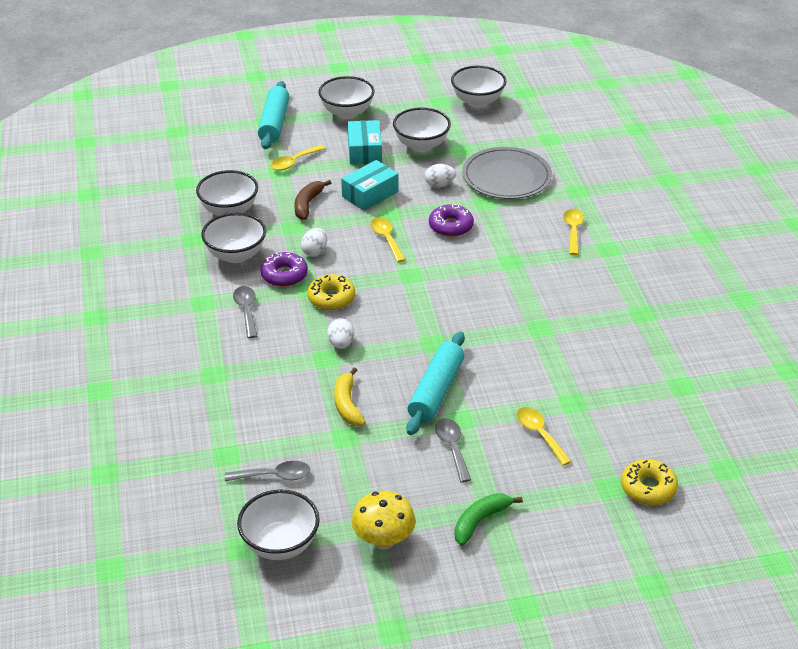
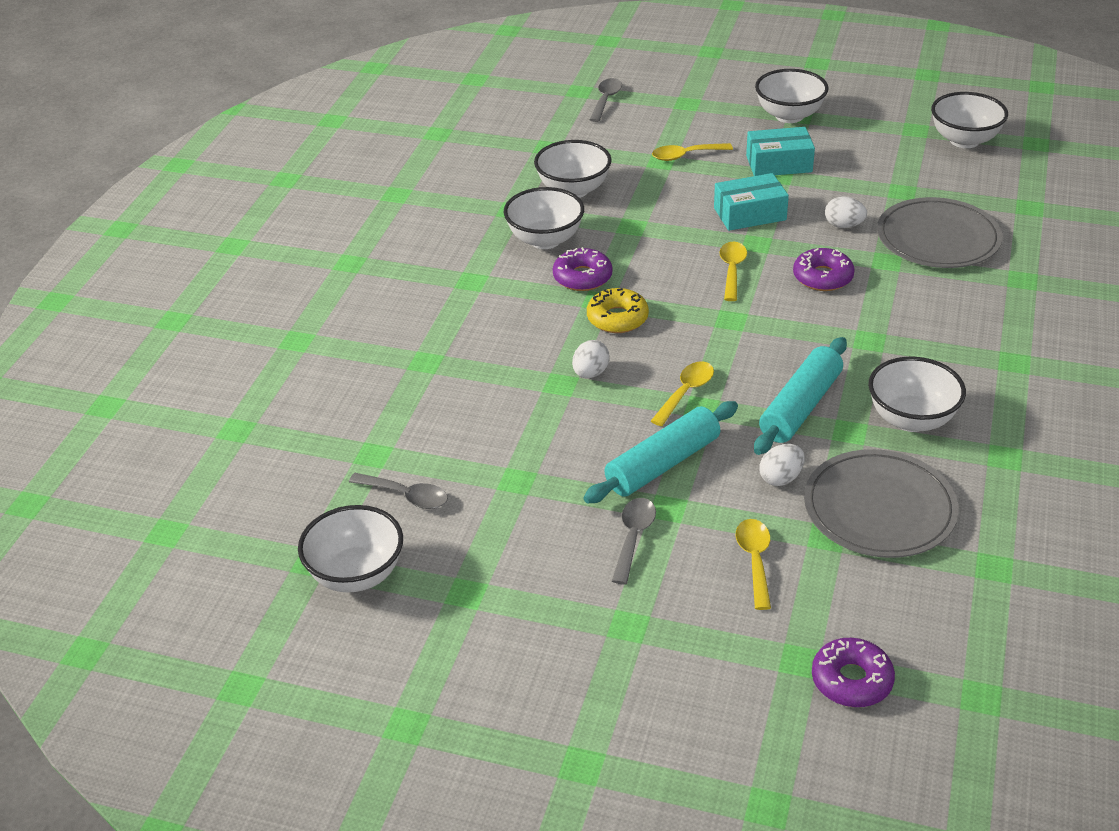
camera: 30 degrees right, 0 degrees up
(246, 310) = (511, 304): grey spoon -> grey spoon (606, 100)
(274, 123) = (694, 107): turquoise rolling pin -> turquoise rolling pin (800, 407)
(308, 204) = (667, 206): brown banana -> none
(314, 252) = (636, 261): white egg -> white egg (781, 478)
(347, 404) = (547, 444): yellow banana -> none
(364, 151) = (779, 164): turquoise box -> turquoise box turned 60 degrees clockwise
(383, 540) = (472, 615): yellow mushroom -> none
(421, 145) = (854, 174): white bowl -> white bowl (911, 419)
(480, 521) = (603, 638): green banana -> none
(573, 231) = (981, 326): yellow spoon -> yellow spoon (686, 392)
(592, 373) = (879, 508): none -> grey plate
(648, 488) = (851, 680): yellow donut -> purple donut

